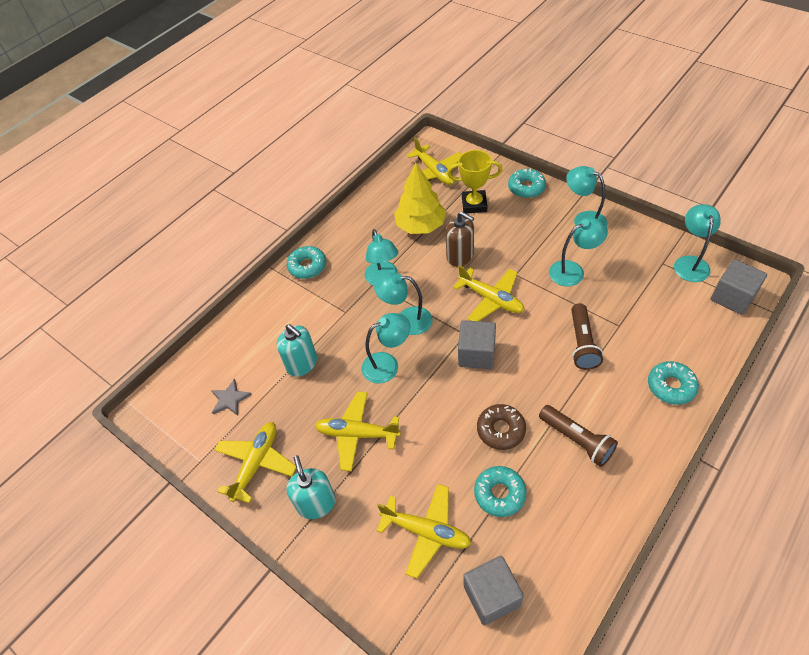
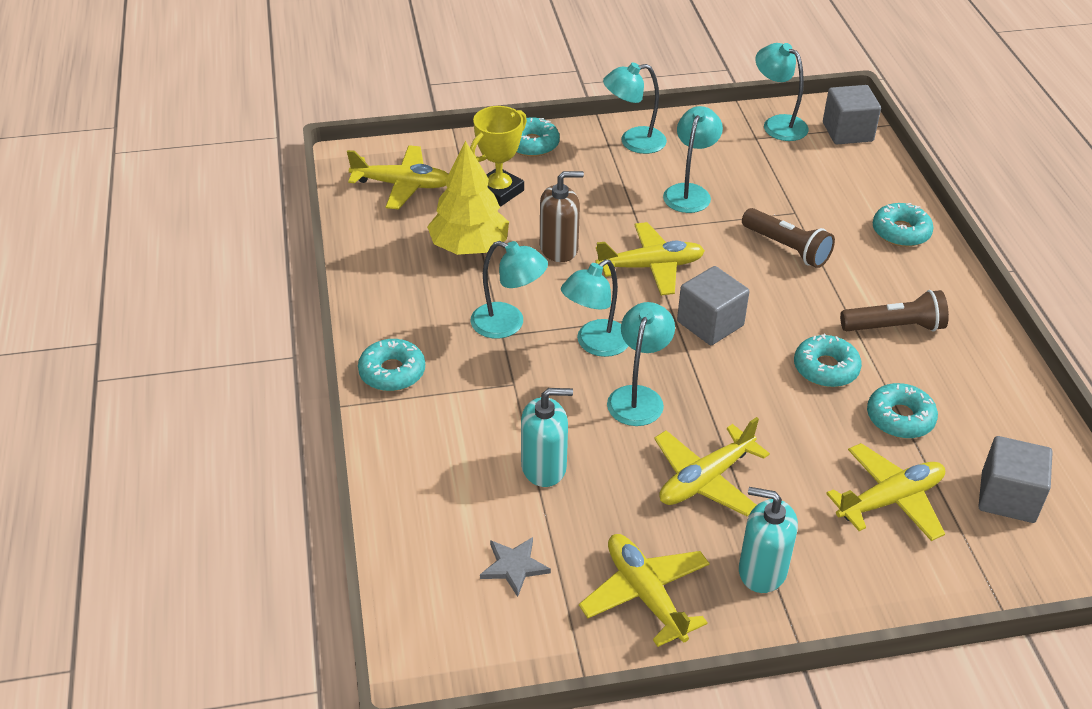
camera: 55 degrees left, 10 degrees down
(501, 430) = (826, 368): brown donut -> turquoise donut

